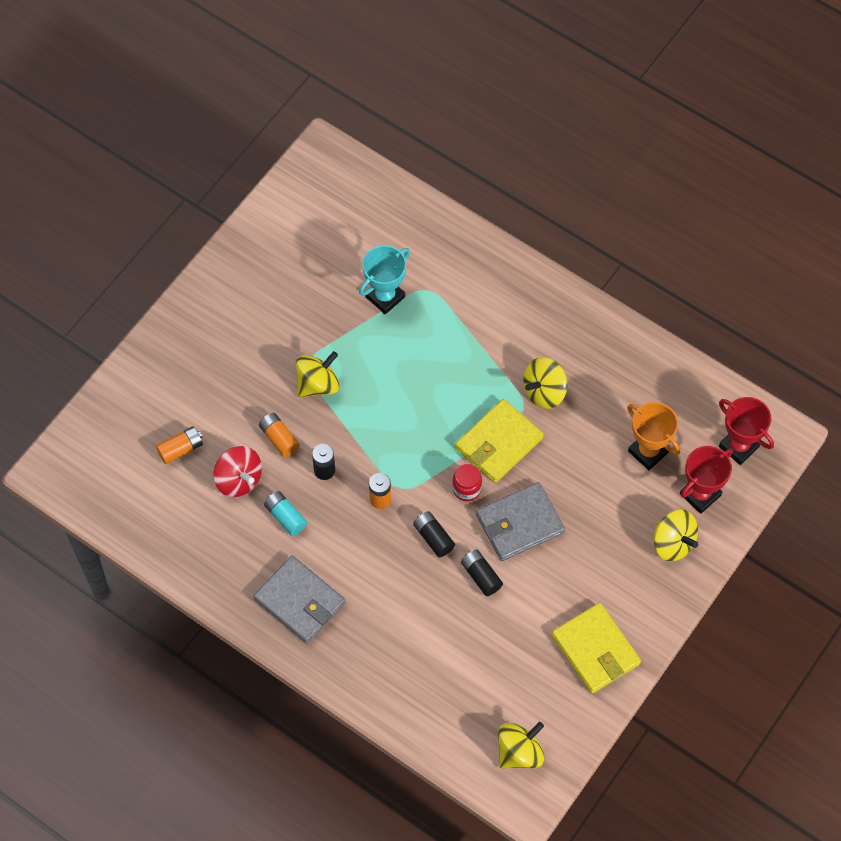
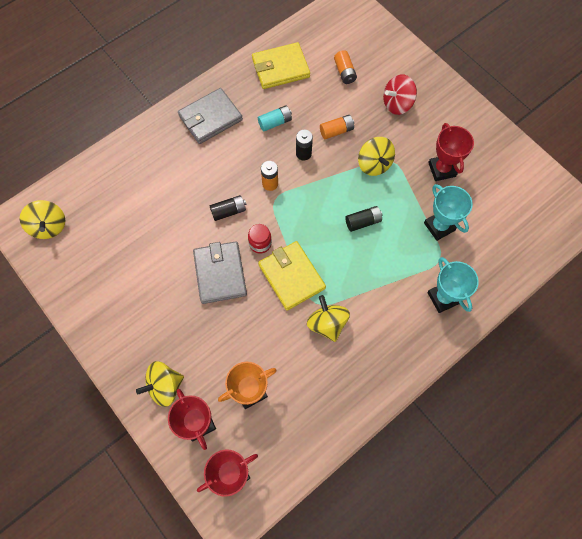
camera: 105 degrees right, 5 degrees up
(239, 479) = (312, 101): red spinning top -> red spinning top (397, 104)
(304, 306) = (441, 169): none -> red trophy
(475, 279) = (443, 298): none -> turquoise trophy
(481, 576) = (188, 235): black battery -> black battery (363, 222)
(595, 649) = (101, 299): yellow wallet -> yellow wallet (280, 68)

